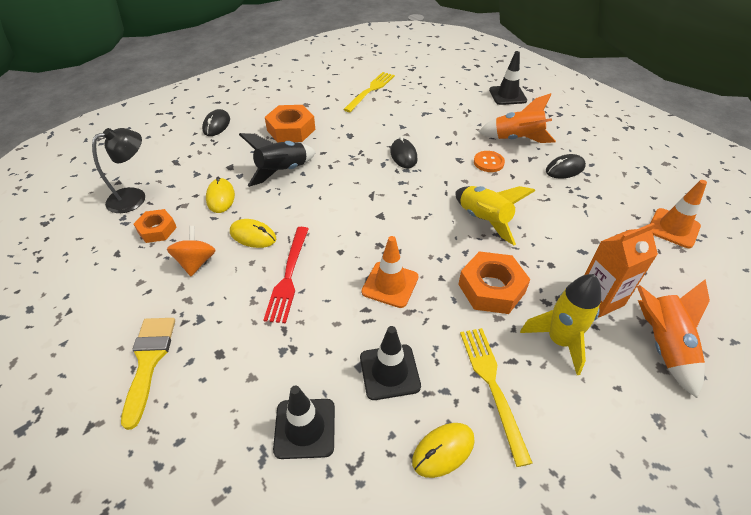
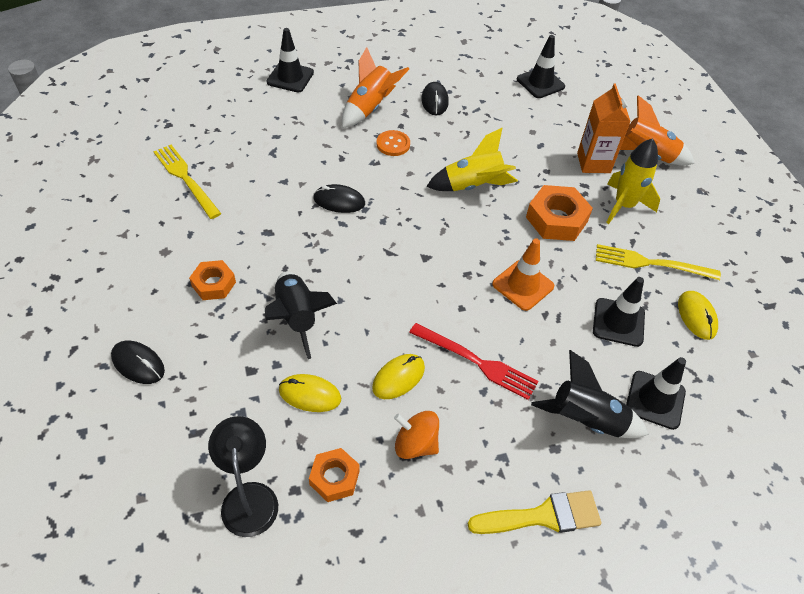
camera: 70 degrees left, 5 degrees up
(148, 361) = (543, 516): yellow brush -> yellow brush turned 150 degrees clockwise
(257, 371) = (586, 420): none -> black rocket
(291, 130) = (213, 284): orange nut -> orange nut, size x0.63
(673, 228) = (540, 83): orange traffic cone -> black traffic cone

